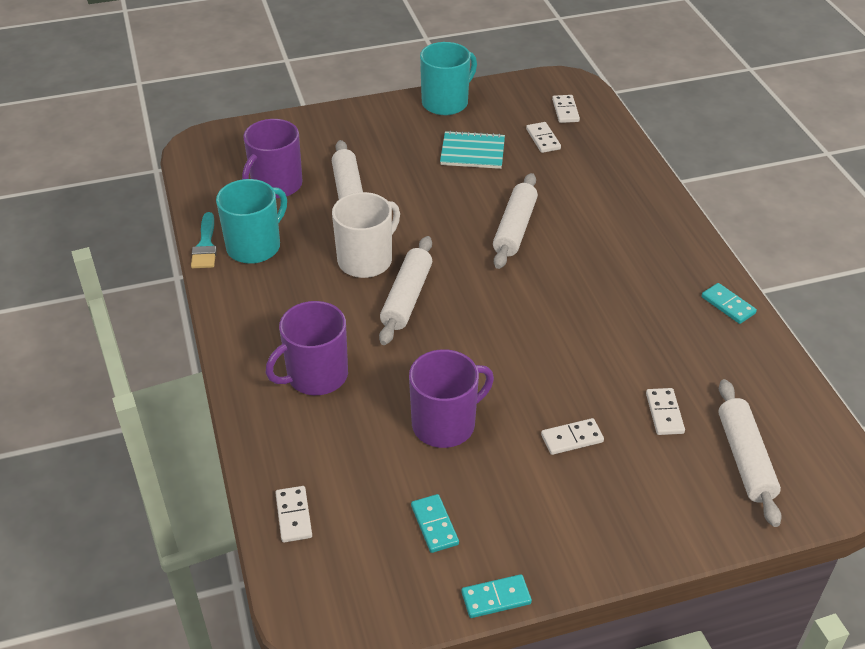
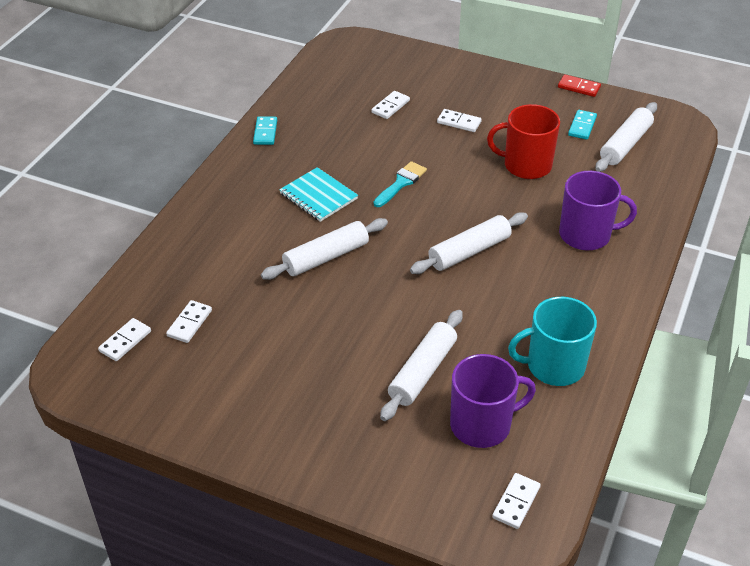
camera: 140 degrees left, 0 degrees up
(205, 245) = (598, 393): turquoise brush -> turquoise brush (401, 183)
(293, 516) = (662, 168): white domino -> white domino (516, 502)
(366, 260) = (470, 298): white mug -> none
(445, 424) = (526, 165): purple mug -> red mug
(446, 102) = (213, 426): turquoise mug -> none
(472, 152) = (265, 348): turquoise notebook -> turquoise notebook (318, 196)
(496, 598) = (579, 87): turquoise domino -> red domino
(745, 459) = (378, 71): white rolling pin -> white rolling pin (625, 144)

